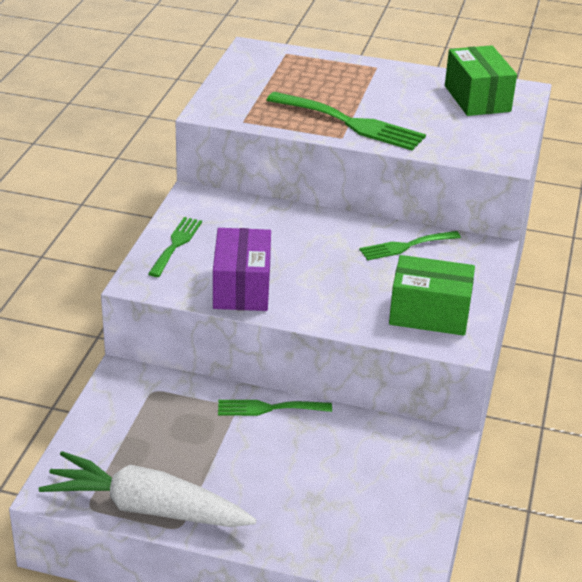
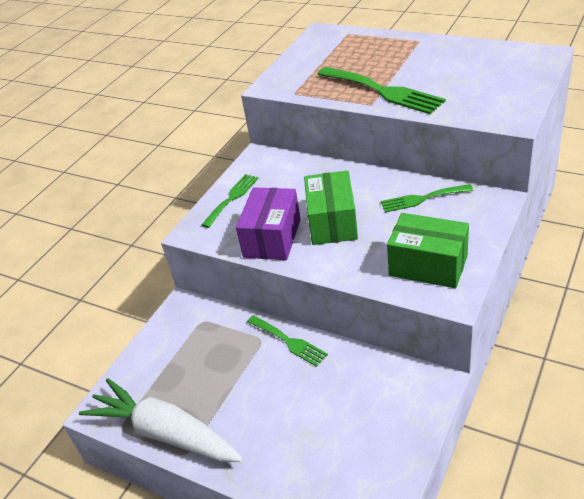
camera: 20 degrees right, 5 degrees up
(268, 408) = (289, 341): green fork -> green fork turned 150 degrees counterclockwise
(477, 98) = (501, 64): green box -> green box (332, 222)

